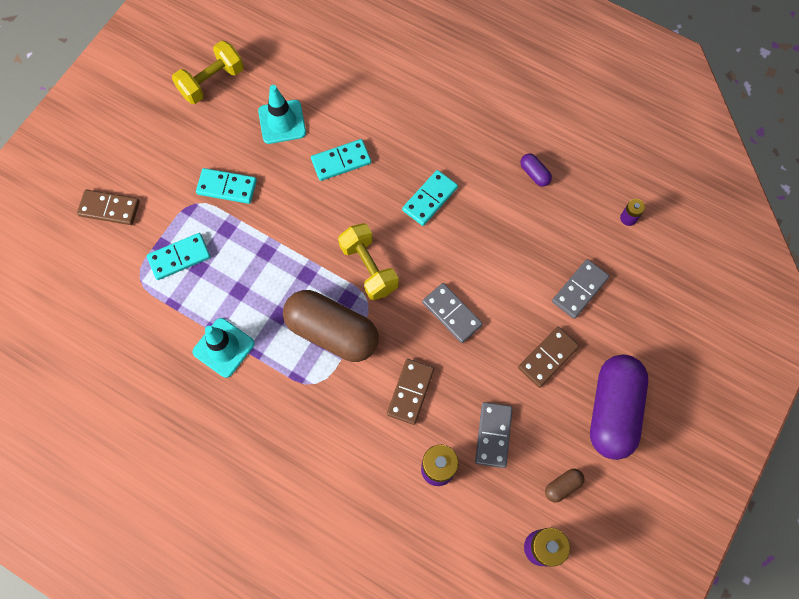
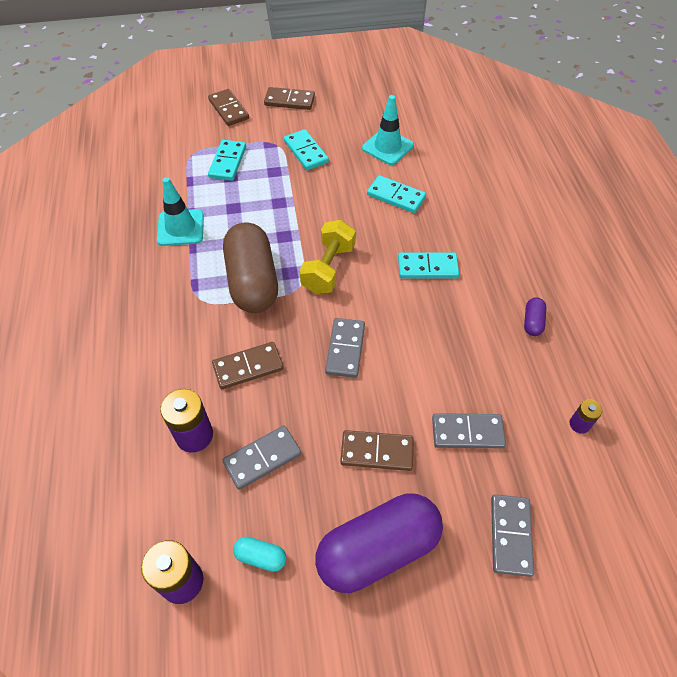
camera: 50 degrees right, 15 degrees down
(149, 151) = (289, 101): none -> brown domino
(179, 257) = (228, 162): turquoise domino -> turquoise domino turned 75 degrees clockwise
(212, 82) = (374, 97): yellow dumbbell -> none
(562, 486) = (261, 557): brown capsule -> turquoise capsule
(663, 325) = (510, 535): none -> grey domino

